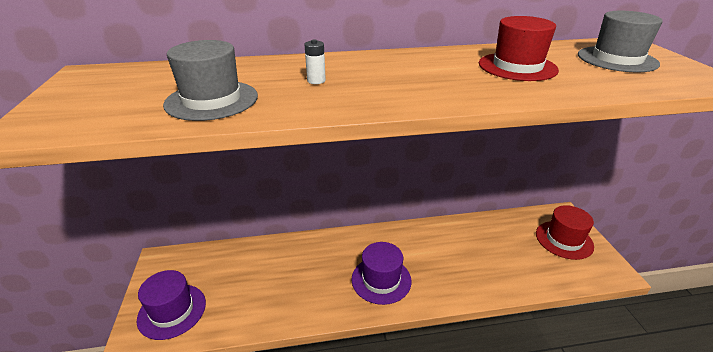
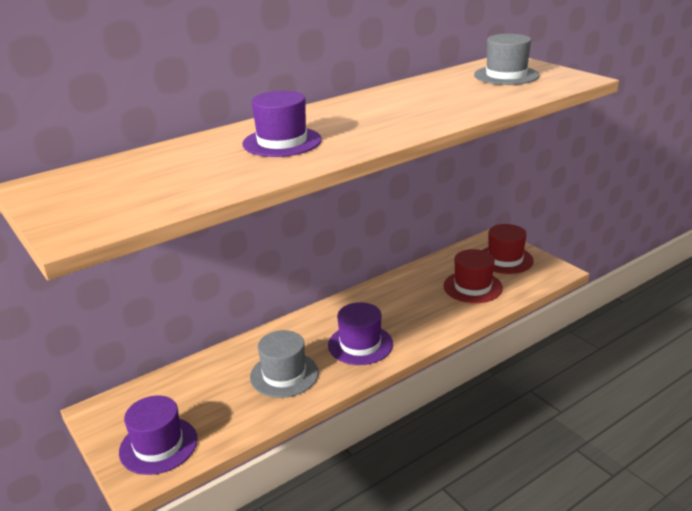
camera: 25 degrees left, 5 degrees down
(212, 100) = (210, 176): grey hat -> grey hat (284, 375)
(316, 81) = (282, 142): white battery -> purple hat
(517, 67) = (436, 96): red hat -> red hat (472, 287)

